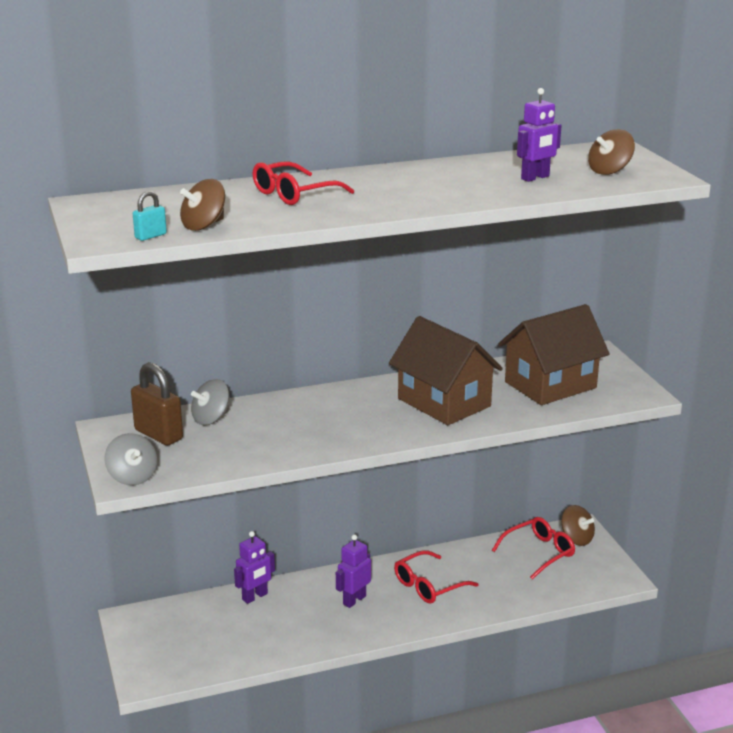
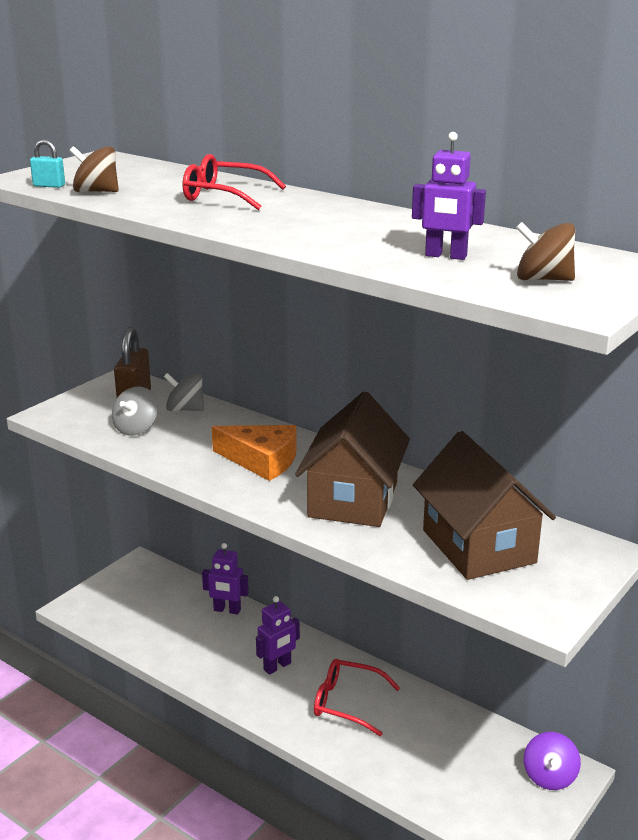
camera: 55 degrees right, 0 degrees up
(132, 477) = (57, 415): grey spinning top -> grey spinning top (136, 428)
(343, 415) = (262, 460): none -> orange cheese
(354, 600) = (277, 666): purple robot -> purple robot turned 135 degrees clockwise
(539, 553) = (489, 757): red glasses -> none
(550, 385) = (478, 546): brown house -> brown house turned 45 degrees clockwise
(576, 539) = (549, 776): brown spinning top -> purple spinning top

